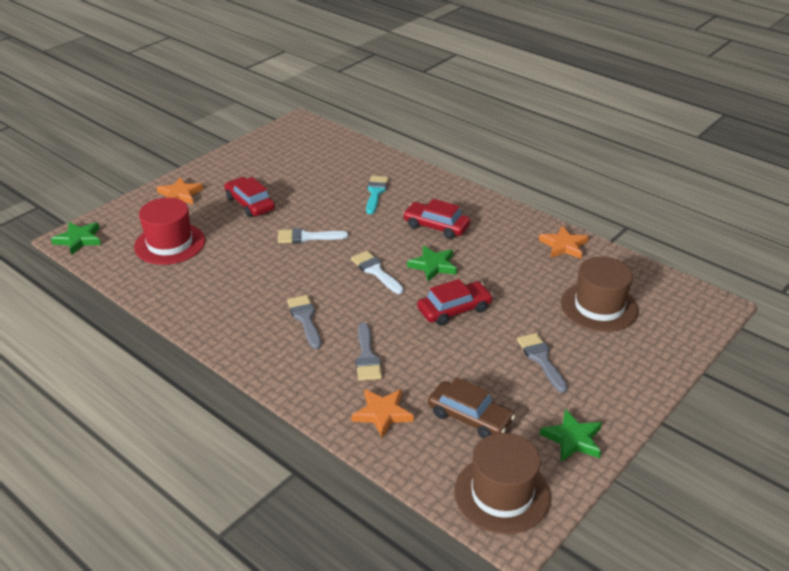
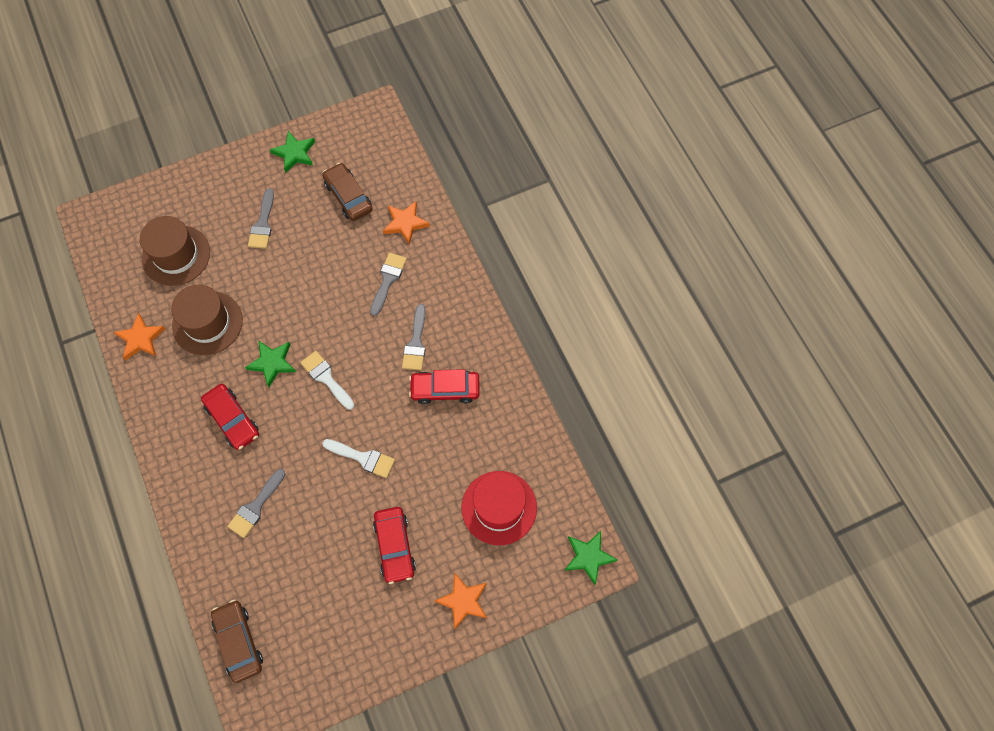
camera: 155 degrees left, 30 degrees up
(337, 142) = (238, 642): none -> brown car
(375, 271) = (326, 378): white brush -> white brush turned 150 degrees clockwise
(376, 192) = (255, 506): turquoise brush -> grey brush
(454, 309) = (290, 301): red car -> red car (445, 389)
(502, 494) = (366, 136): brown hat -> brown hat (207, 323)

